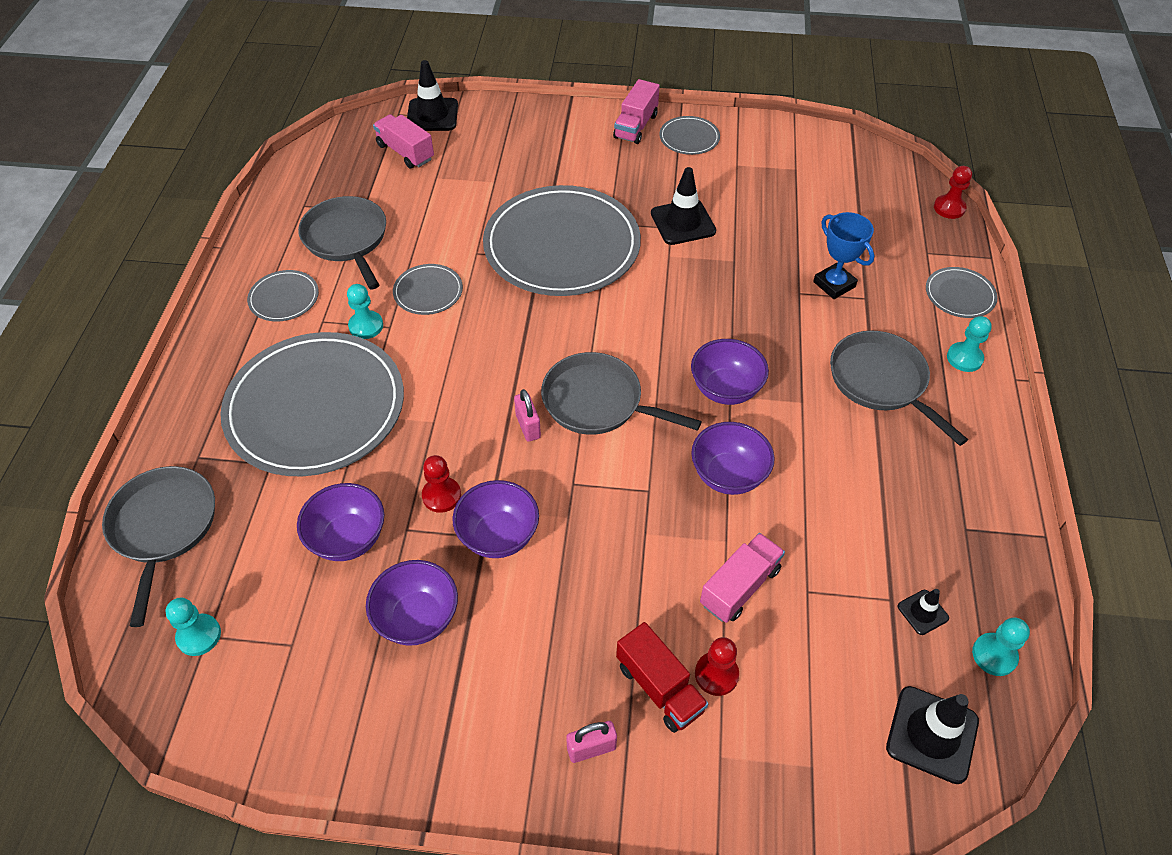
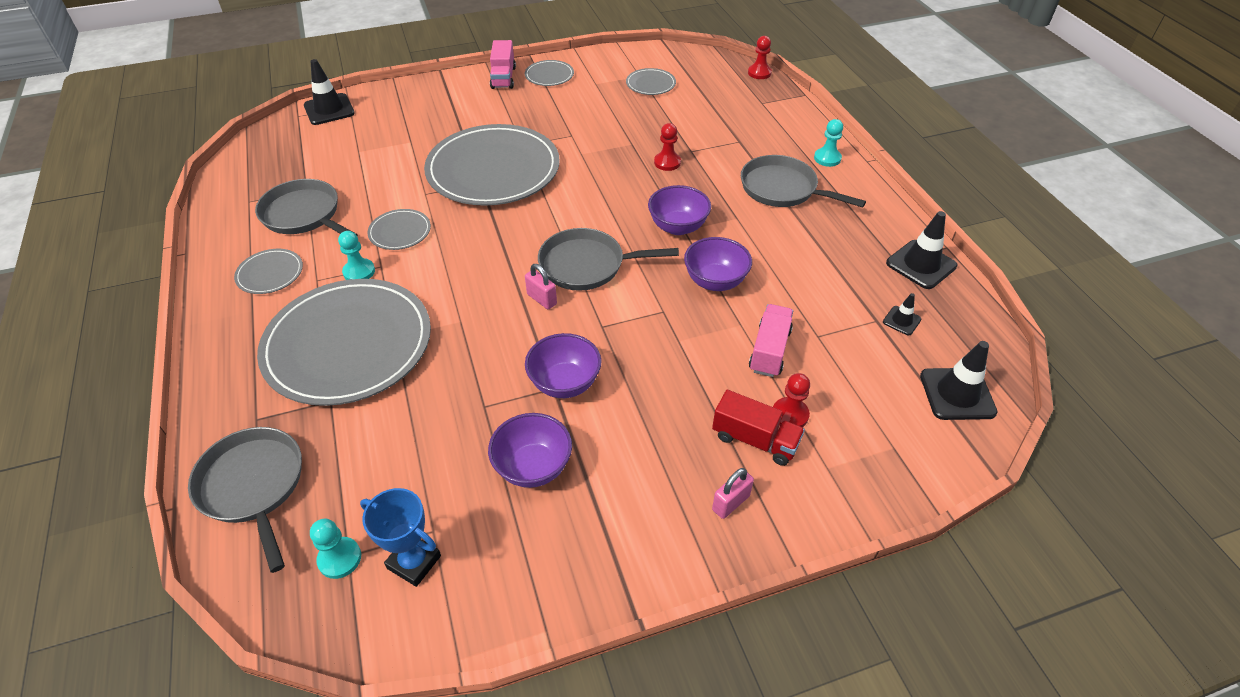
camera: 25 degrees left, 5 degrees down
(348, 539) = (436, 431): purple bowl -> none
(405, 152) = (320, 140): pink truck -> none
(441, 496) = (499, 371): red pawn -> red pawn (667, 162)
(683, 222) = (578, 130): black traffic cone -> black traffic cone (921, 264)
(834, 284) = (712, 139): blue trophy -> blue trophy (414, 562)
(959, 295) = (799, 122): grey plate -> grey plate (650, 84)
(994, 655) = (963, 330): turquoise pawn -> none

